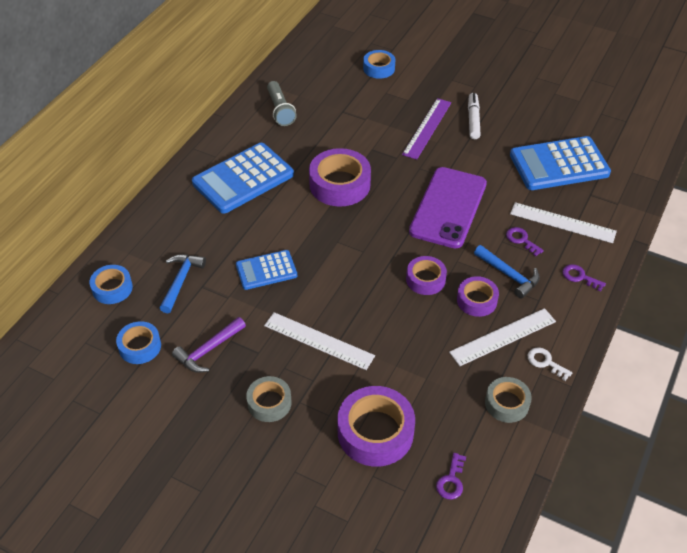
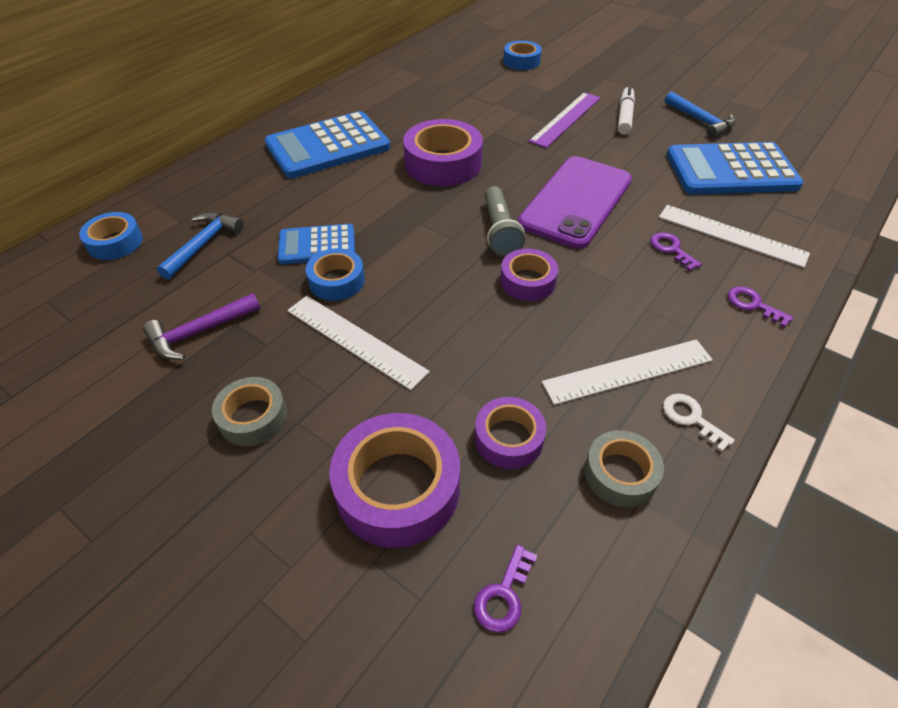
camera: 10 degrees right, 0 degrees up
(140, 346) = (112, 315): blue tape -> blue tape (336, 281)
(280, 110) = (396, 87): grey flashlight -> grey flashlight (499, 231)
(477, 300) = (596, 317): purple tape -> purple tape (509, 438)
(509, 275) = (648, 290): blue hammer -> blue hammer (701, 121)

